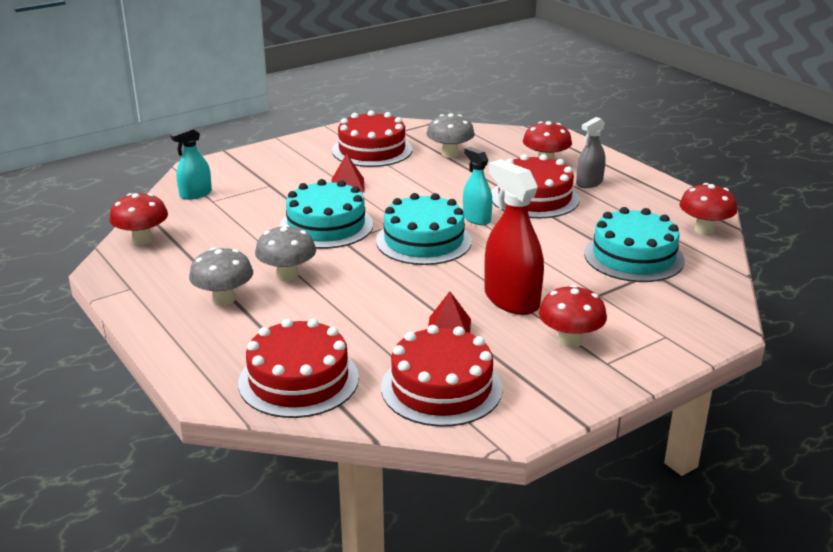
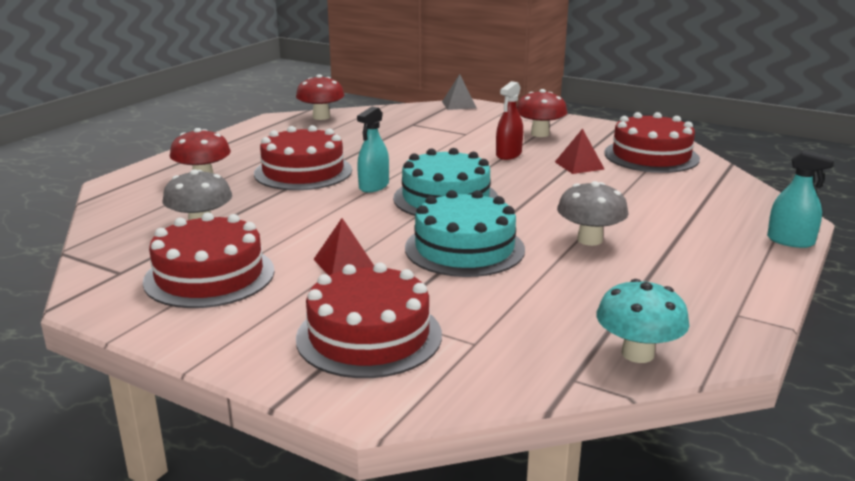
camera: 115 degrees left, 5 degrees down
(142, 240) = (637, 354): red mushroom -> turquoise mushroom
(195, 194) = (468, 366): turquoise spray bottle -> turquoise spray bottle (790, 241)
(224, 299) = (673, 256): grey mushroom -> none
(298, 380) = (721, 196): red cake -> red cake (369, 336)
(511, 300) = (508, 154): red spray bottle -> red spray bottle, size x0.59
(589, 183) = (248, 157): grey spray bottle -> none
(633, 256) = (391, 130): turquoise cake -> none
(726, 321) = (459, 104): none -> grey pyramid

